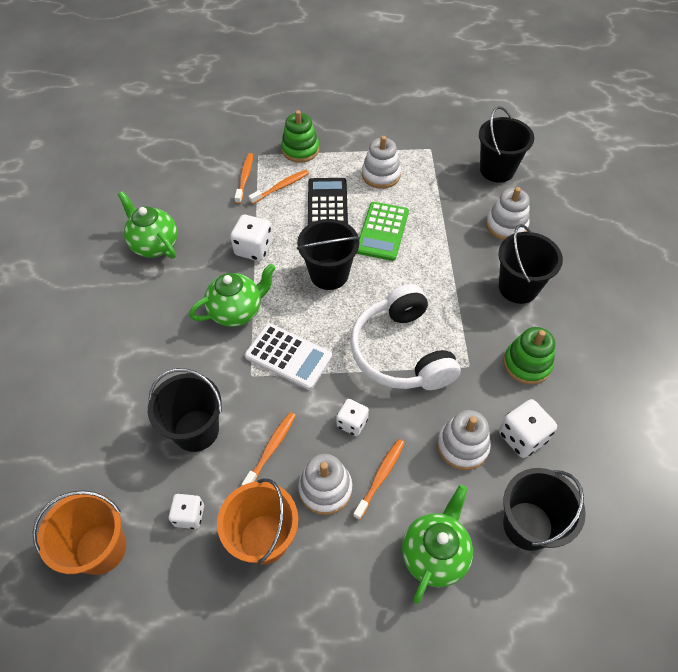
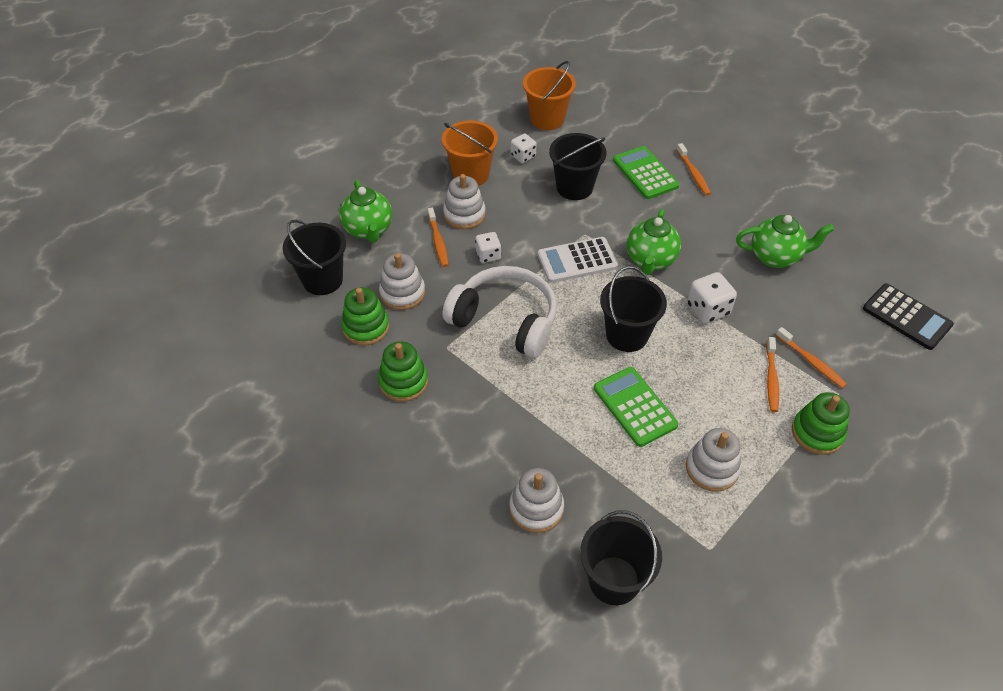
camera: 135 degrees right, 5 degrees down
(122, 391) = (645, 173): none -> green calculator
(271, 449) = (519, 209): orange toothbrush -> orange toothbrush (693, 173)
(327, 204) = (712, 395): black calculator -> black calculator (906, 317)
(518, 287) = (466, 445): black bucket -> none
(522, 437) = (366, 327): white dice -> green stacking toy

